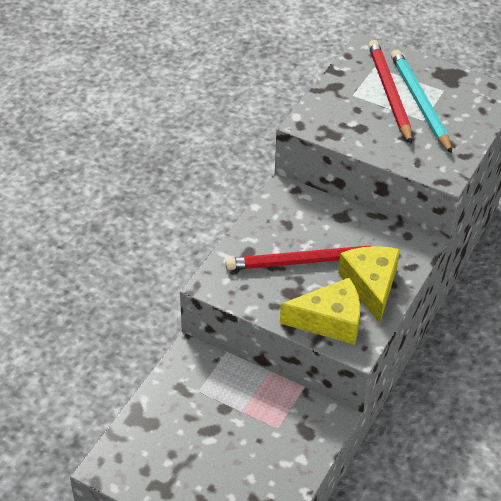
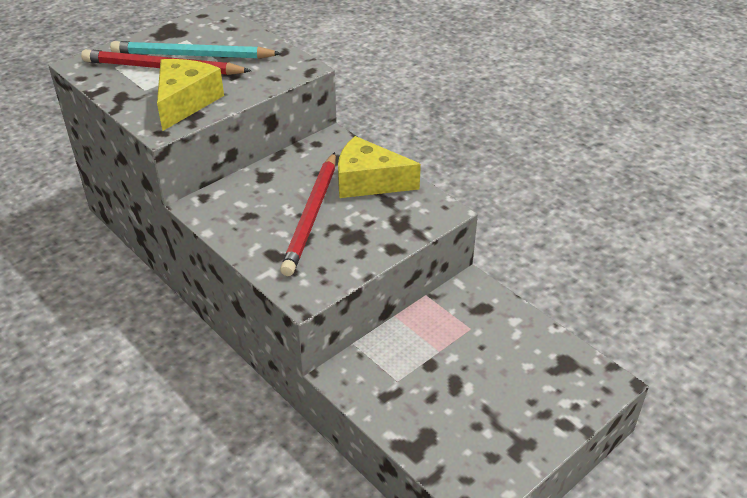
camera: 70 degrees left, 5 degrees down
(329, 321) = (401, 220): yellow cheese -> yellow cheese (185, 102)

